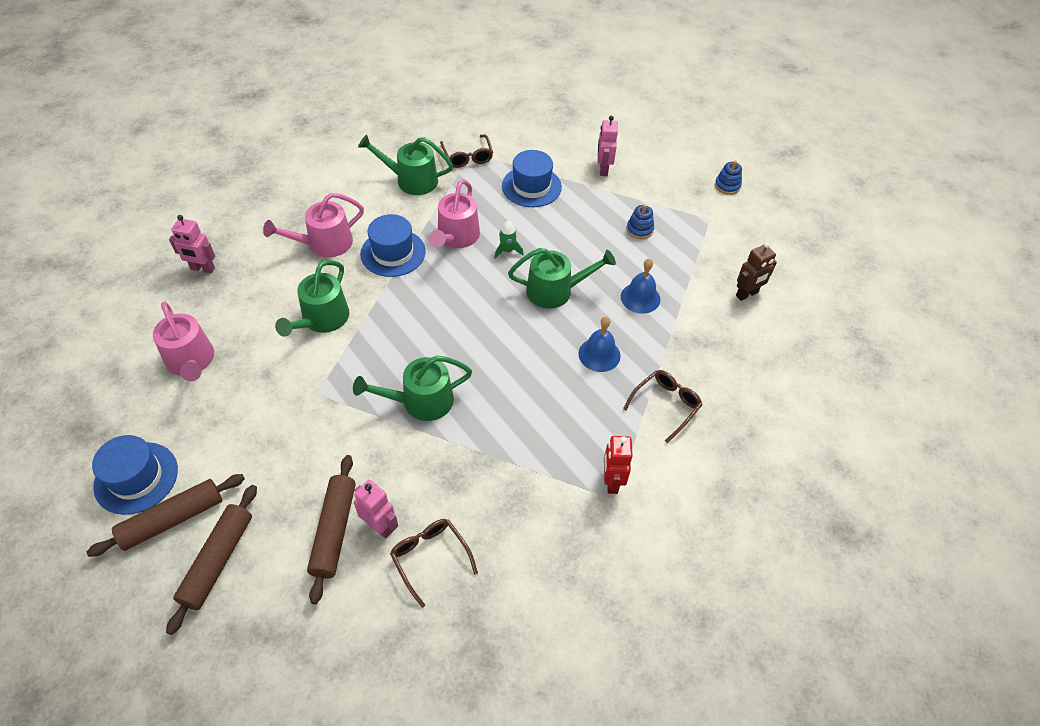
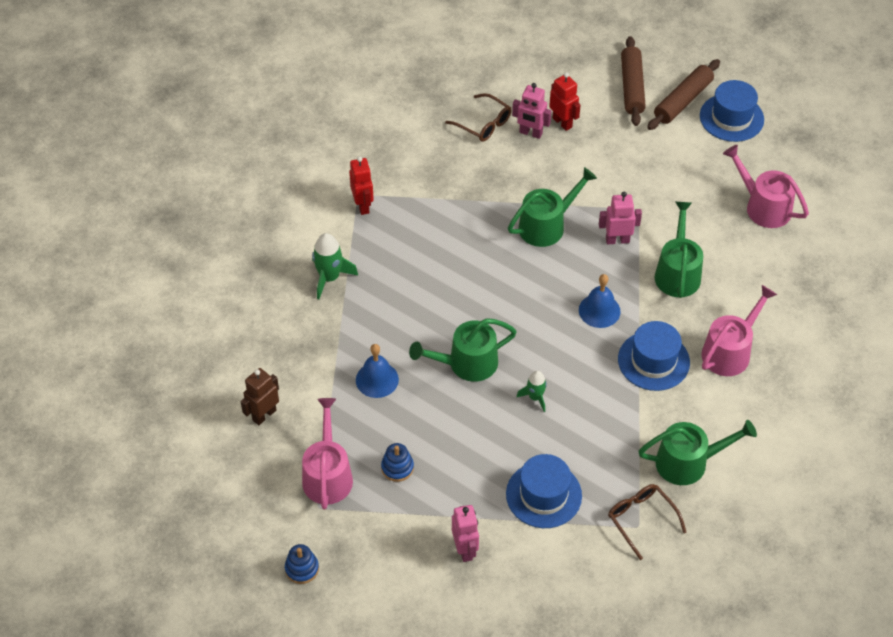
camera: 165 degrees right, 0 degrees up
(202, 269) = (827, 291): pink robot -> pink robot (617, 240)
(334, 531) = (562, 122): brown rolling pin -> red robot
(456, 237) = (597, 399): pink watering can -> pink watering can (327, 475)
(599, 354) = (402, 308): blue bell -> blue bell (599, 310)
(666, 405) = (329, 277): brown glasses -> green rocket

